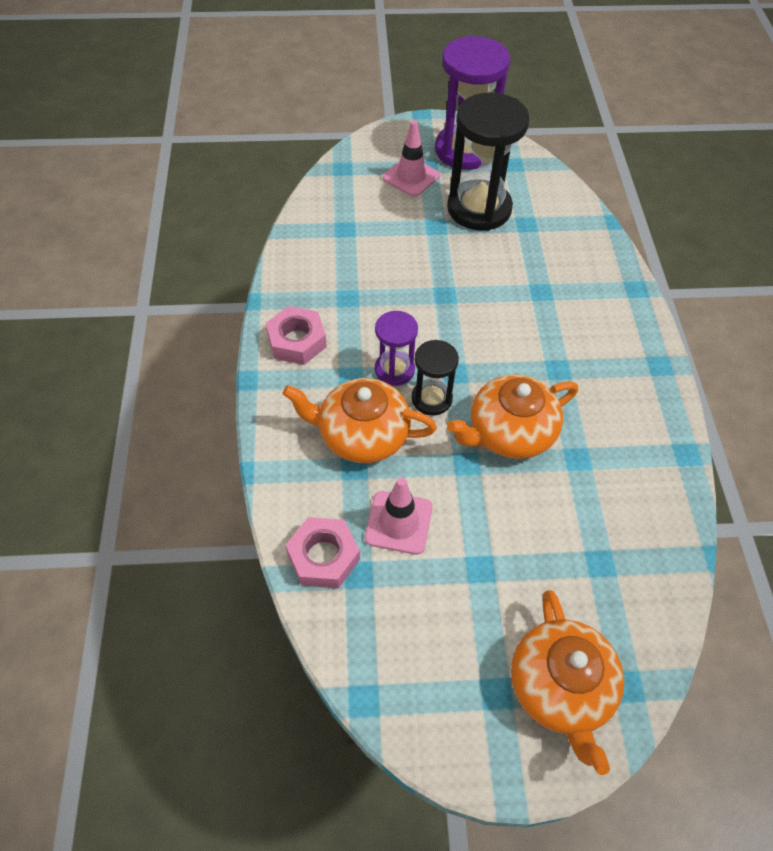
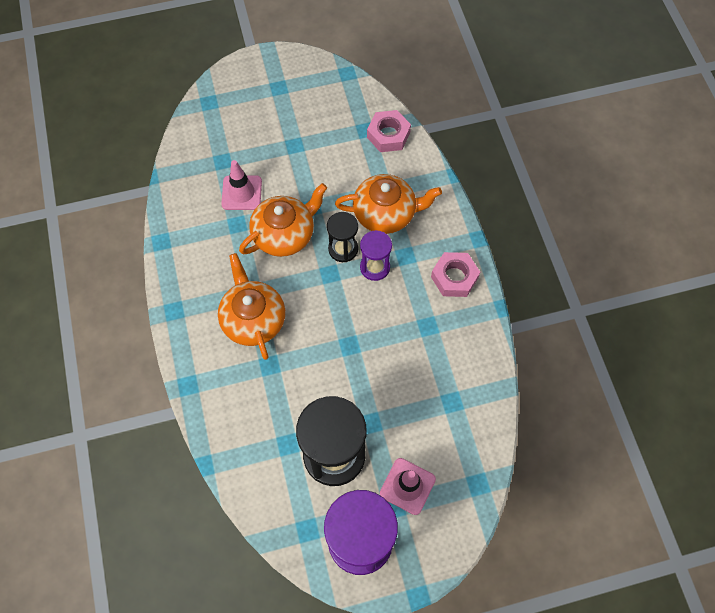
camera: 170 degrees right, 10 degrees up
(398, 522) = (348, 162): pink traffic cone -> pink traffic cone (241, 193)
(561, 688) = (244, 95): orange teapot -> orange teapot (253, 319)

